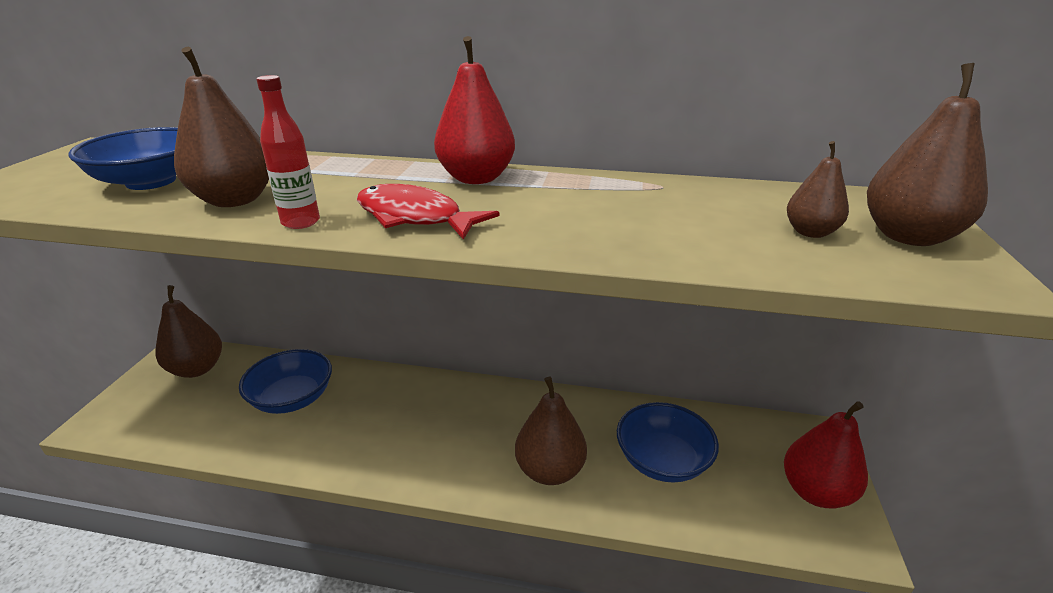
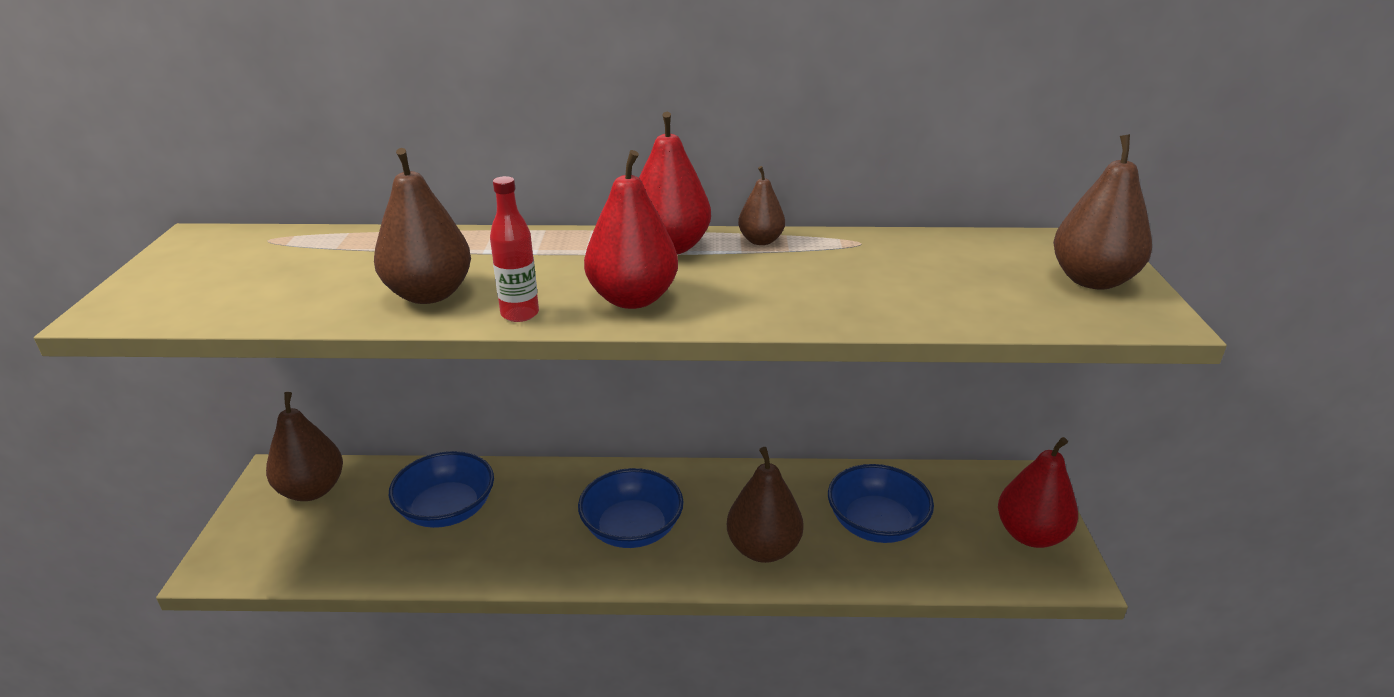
camera: 10 degrees left, 0 degrees up
(151, 181) = (314, 279): blue bowl -> blue bowl (632, 529)
(414, 217) = (632, 299): red fish -> red pear
(810, 232) = (1008, 283): brown pear -> brown pear (760, 241)

